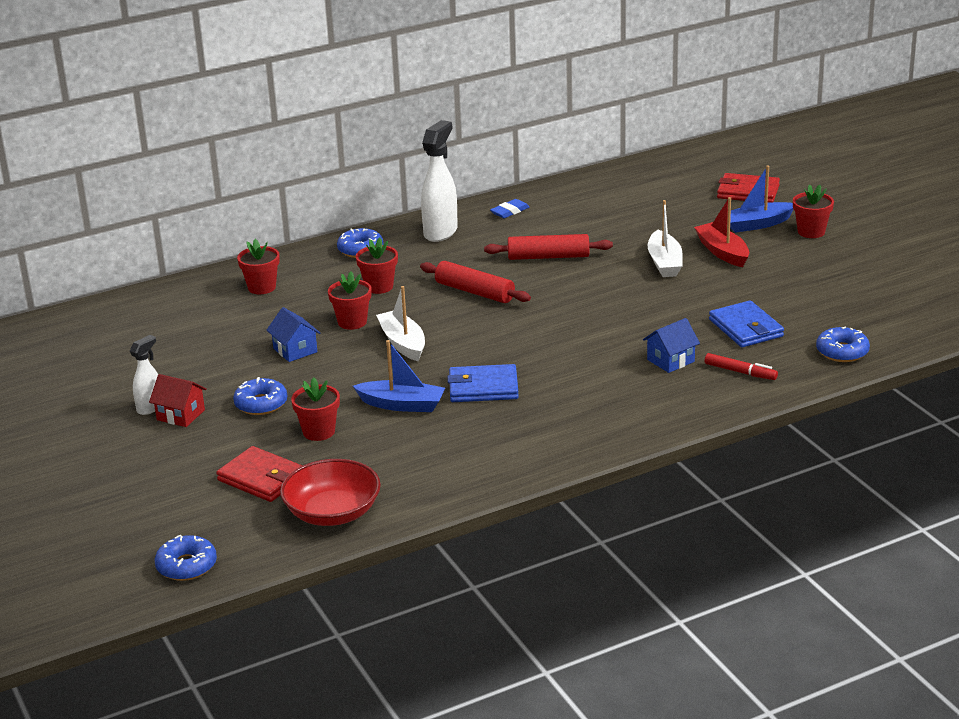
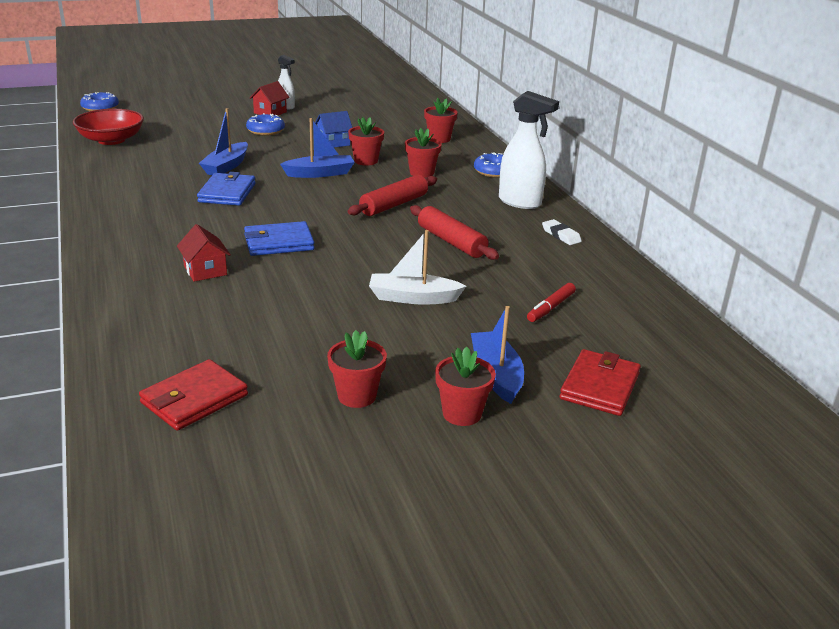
camera: 95 degrees right, 0 degrees up
(262, 478) = (172, 126): red wallet -> red wallet (194, 399)
(319, 432) = (214, 142): red flower pot -> red flower pot (357, 396)
(403, 343) = (320, 173): white boat -> blue boat
(509, 211) = (561, 235): blue eraser -> white eraser
(548, 257) = (451, 242): red rolling pin -> red rolling pin turned 45 degrees counterclockwise
(670, 360) = (205, 270): blue house -> red house
(722, 252) = (425, 337): red boat -> none
(740, 372) = (153, 301): red marker -> red marker (551, 308)
(746, 328) = (238, 320): blue wallet -> blue wallet (279, 243)
(842, 352) = (141, 369): blue donut -> none

